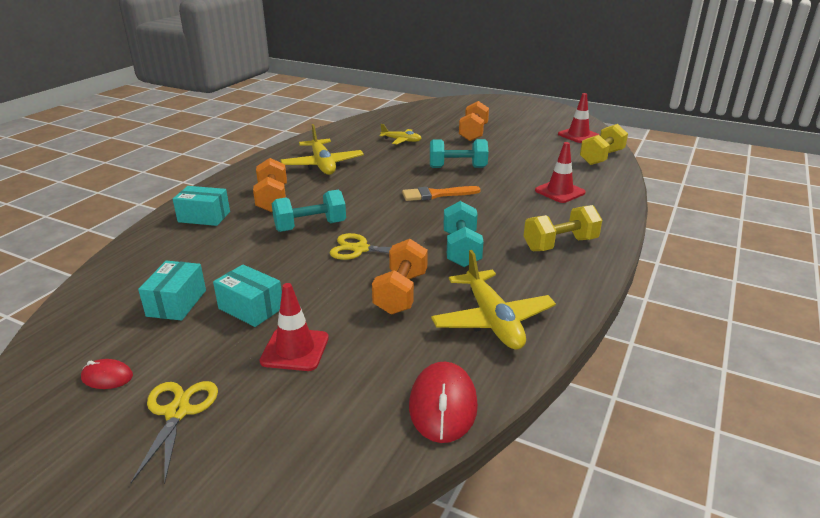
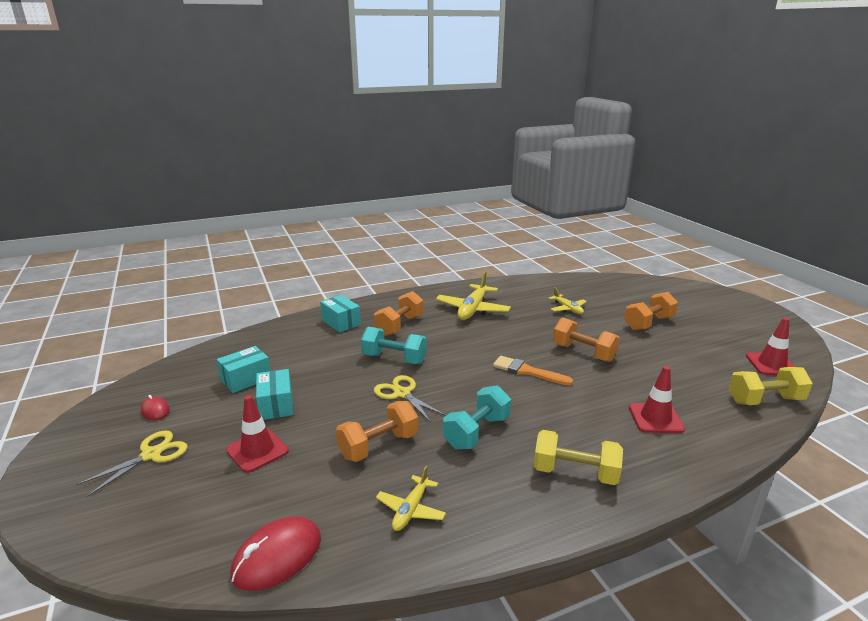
camera: 40 degrees right, 5 degrees down
(457, 167) = (583, 353): turquoise dumbbell -> orange dumbbell
(492, 320) = (411, 510): yellow plane -> yellow plane, size x0.57

